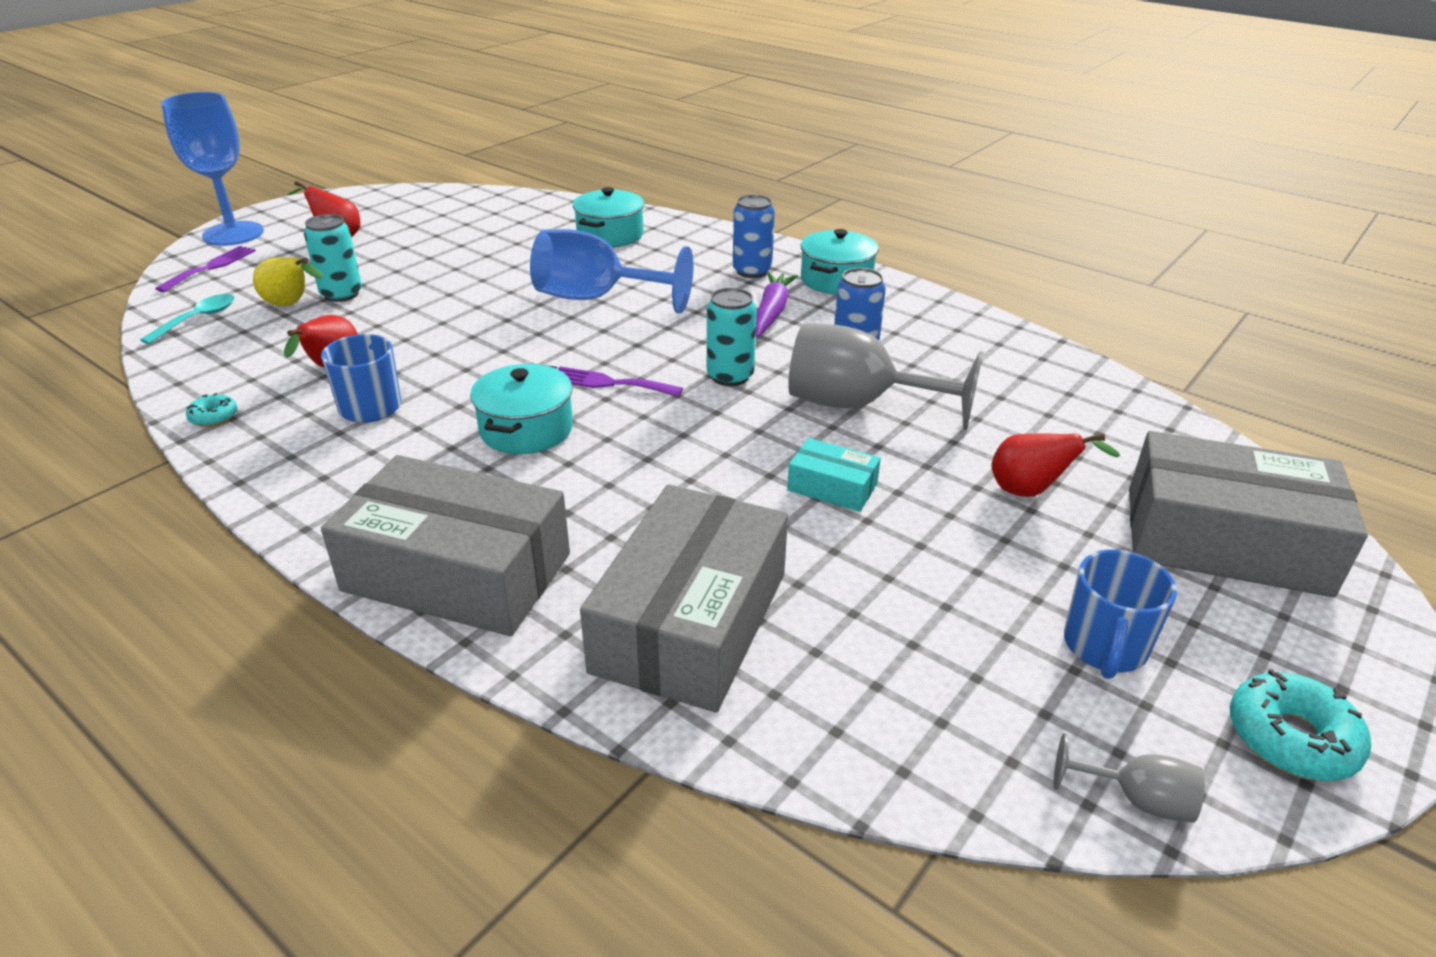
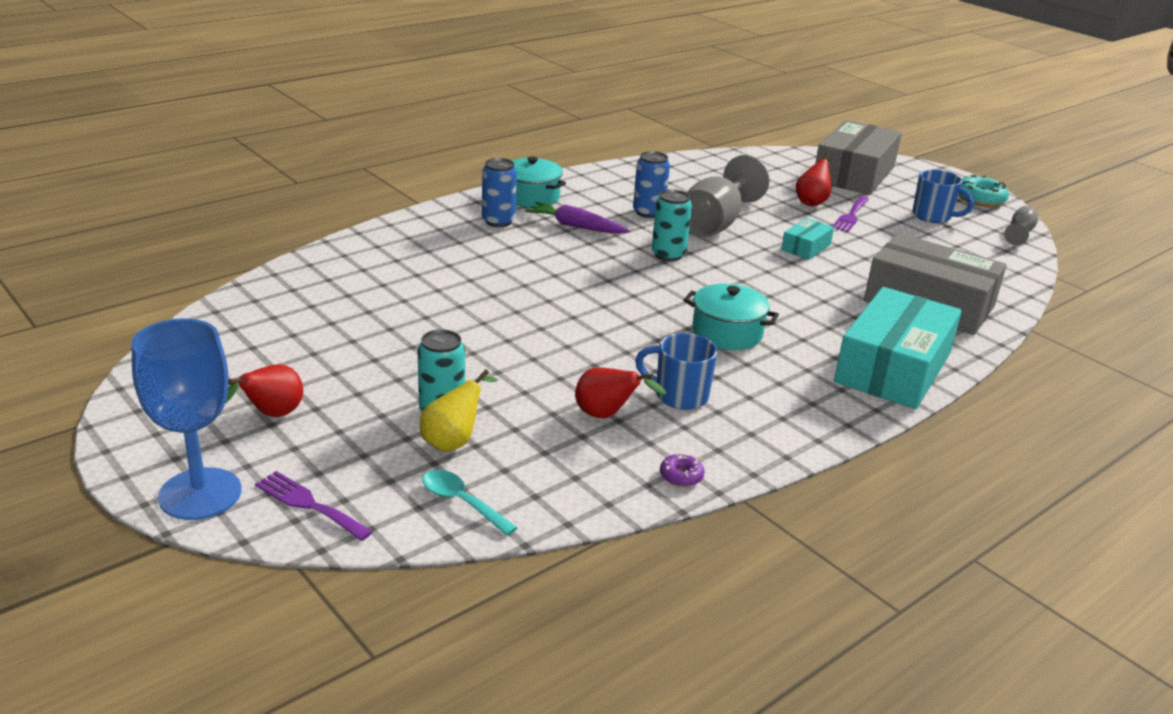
camera: 80 degrees left, 5 degrees down
(214, 417) = (681, 476): turquoise donut -> purple donut
(457, 572) = (893, 368): grey box -> turquoise box
(596, 298) = (518, 286): blue goblet -> none
(610, 235) = (382, 266): turquoise pot -> none
(610, 383) = (666, 296): purple fork -> purple fork (850, 216)

